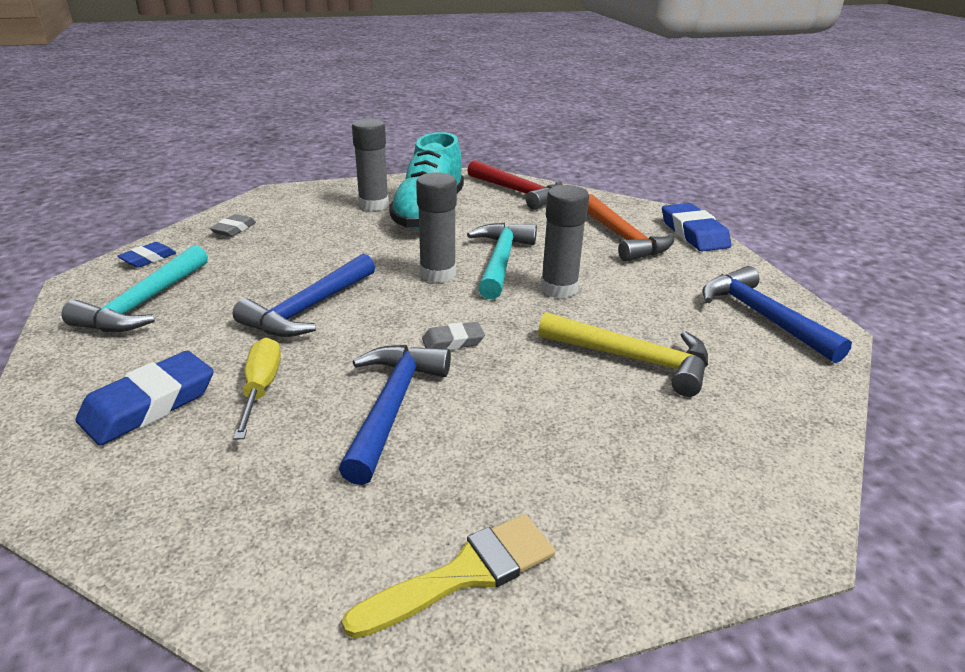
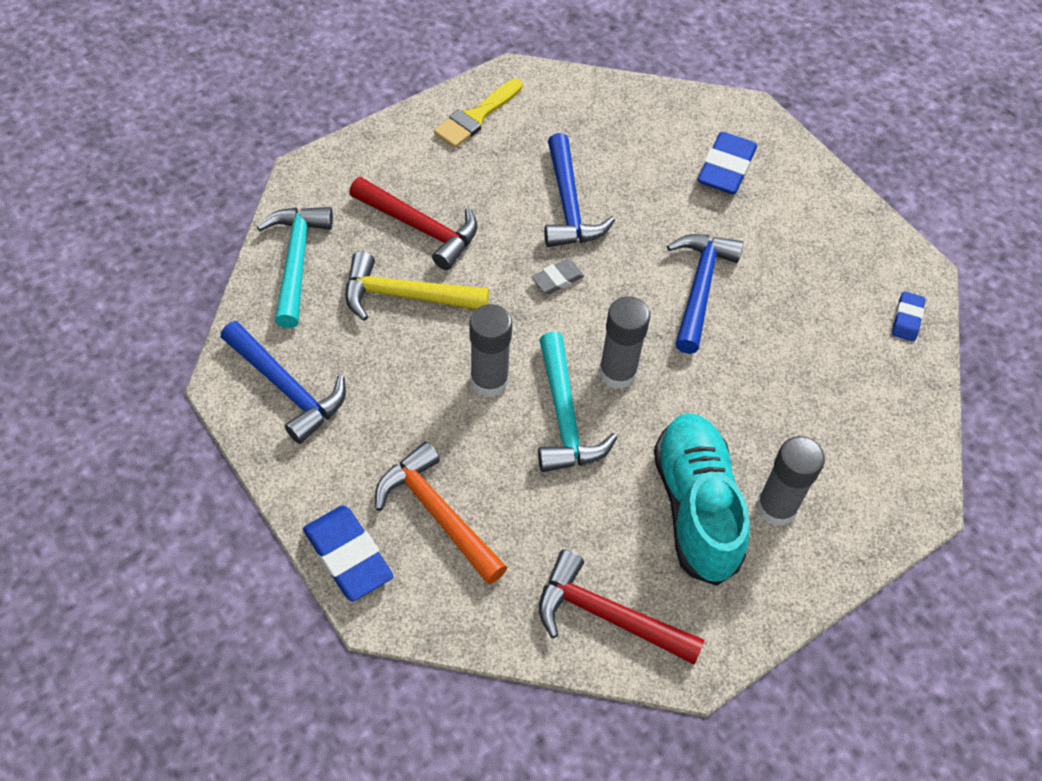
camera: 160 degrees right, 25 degrees up
(144, 303) = (838, 258): turquoise hammer -> turquoise hammer (296, 261)
(234, 229) = (883, 397): grey eraser -> none
(261, 387) = (667, 198): yellow screwdriver -> none
(604, 421) = (420, 227): none -> red hammer

